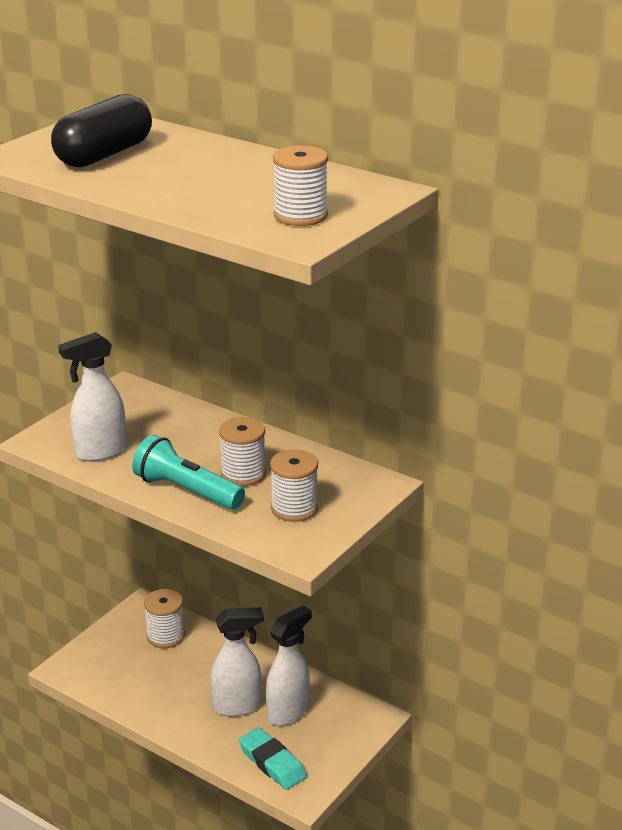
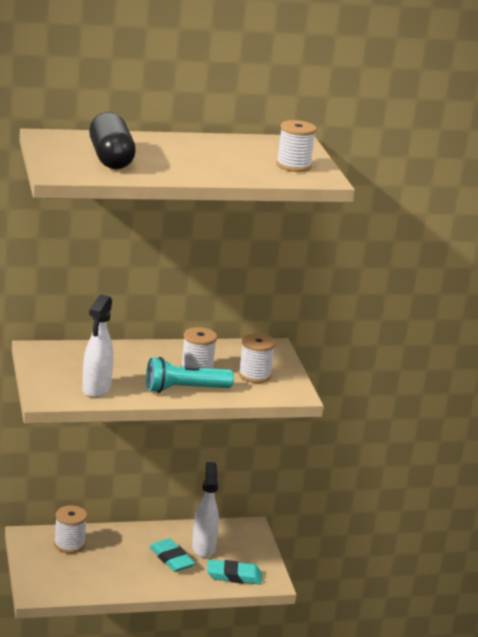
camera: 50 degrees left, 5 degrees down
(237, 706) = (171, 559): white spray bottle -> turquoise eraser

